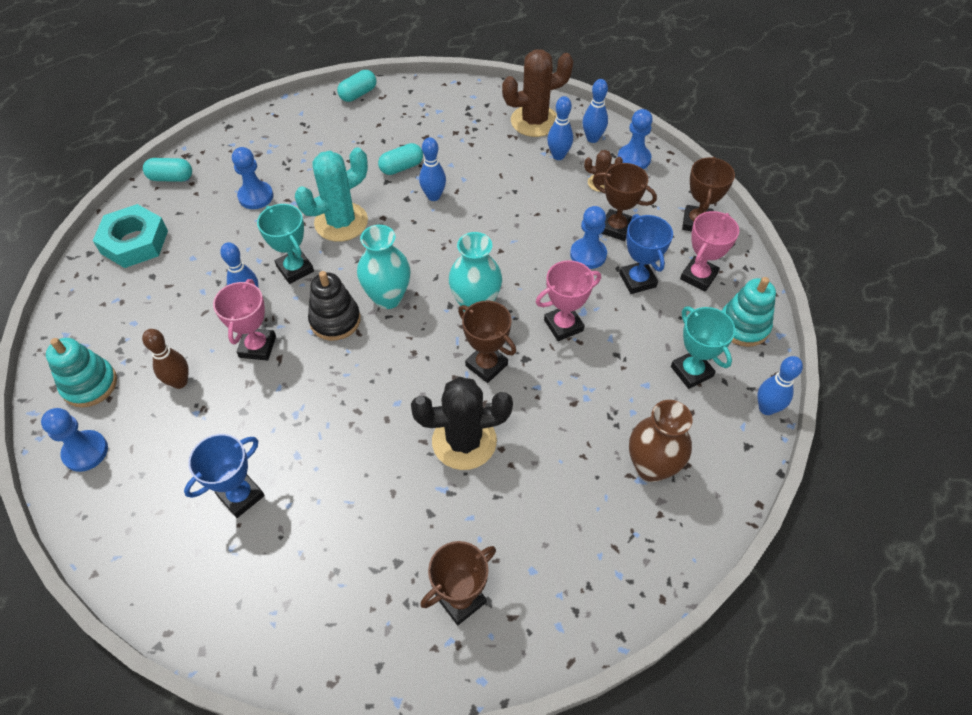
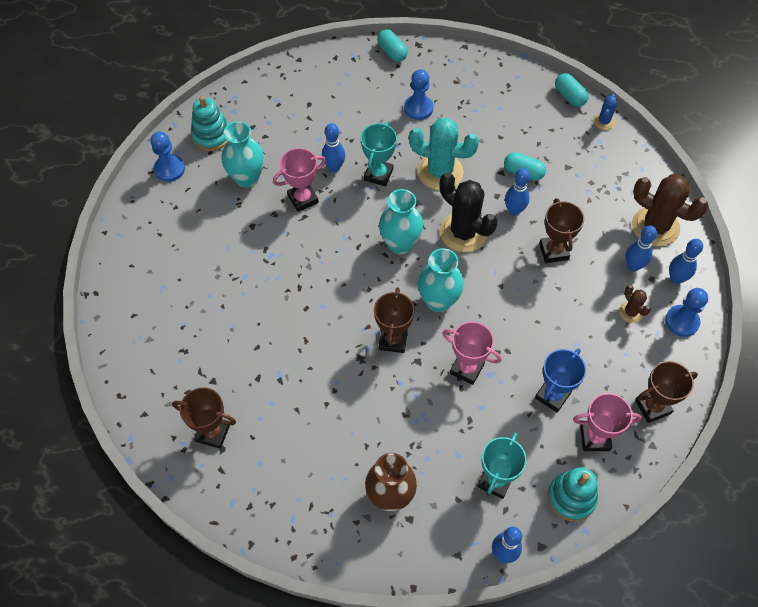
camera: 55 degrees right, 5 degrees up
(134, 242) = (326, 75): turquoise nut -> none
(180, 382) = (247, 178): brown bowling pin -> turquoise vase
(241, 495) = (197, 267): blue trophy -> none
(335, 320) = (357, 226): black stacking toy -> none
(358, 94) = (569, 96): turquoise capsule -> turquoise capsule turned 45 degrees clockwise
(405, 90) = (604, 121): none -> blue cactus
(464, 441) = (323, 364): black cactus -> black cactus (463, 232)
(588, 255) = (548, 346): blue pawn -> none
(616, 228) = (593, 351): brown trophy -> brown trophy (553, 251)

